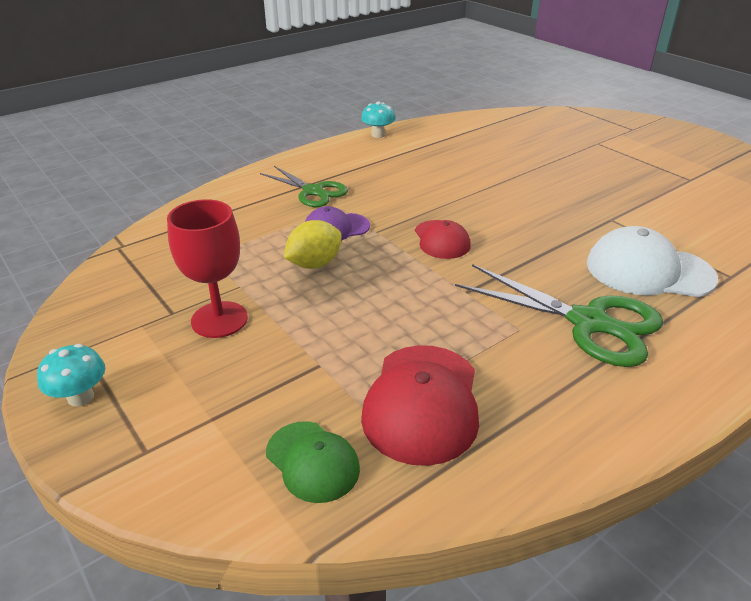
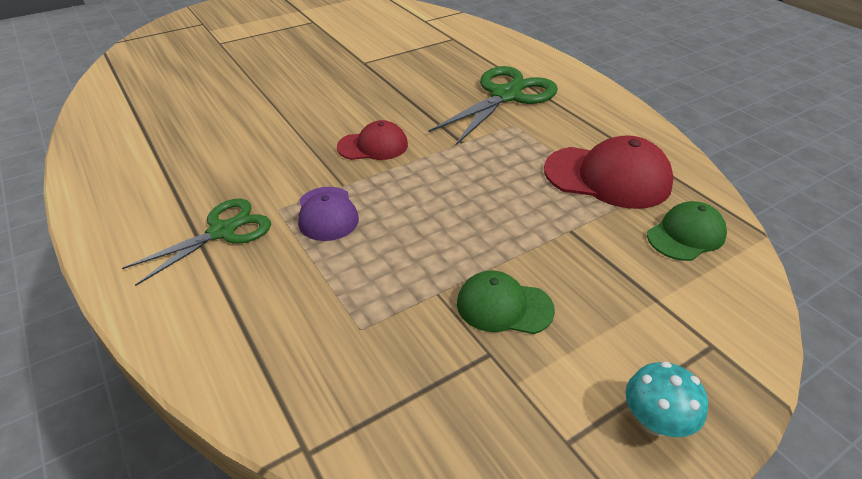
camera: 85 degrees left, 5 degrees up
(219, 319) = (504, 306): red goblet -> green cap
(314, 264) = (401, 232): yellow lemon -> none
(378, 135) = (83, 169): turquoise mushroom -> none
(648, 270) = (442, 63): white cap -> none

